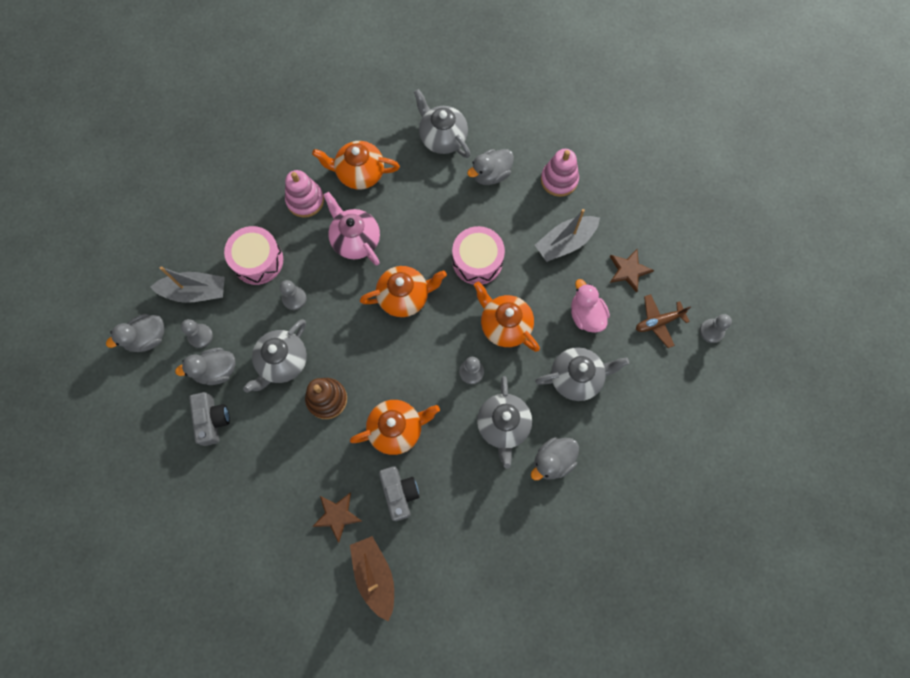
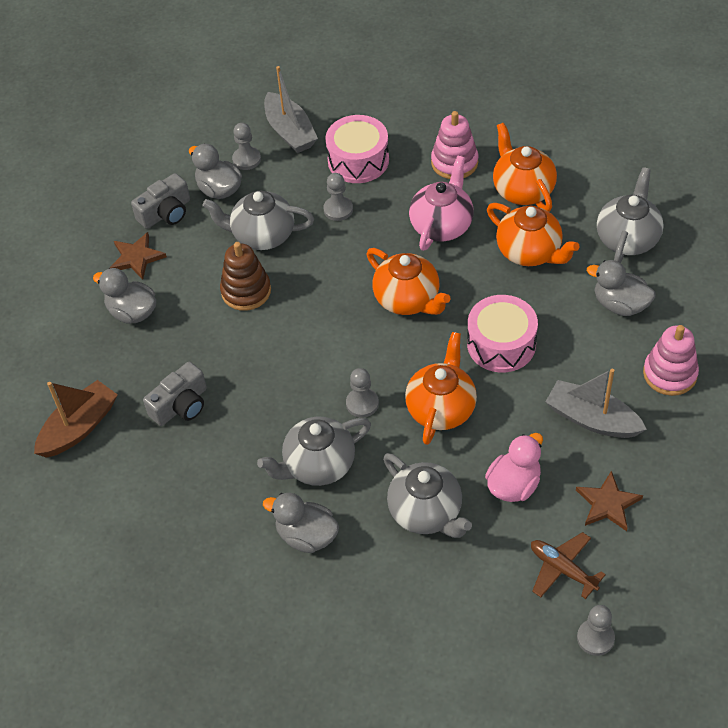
camera: 65 degrees right, 20 degrees down
(147, 338) = (218, 123): grey duck -> grey duck (132, 312)
(337, 515) = (125, 363): brown star -> brown star (136, 257)
(396, 429) = (251, 367): orange teapot -> orange teapot (529, 252)

